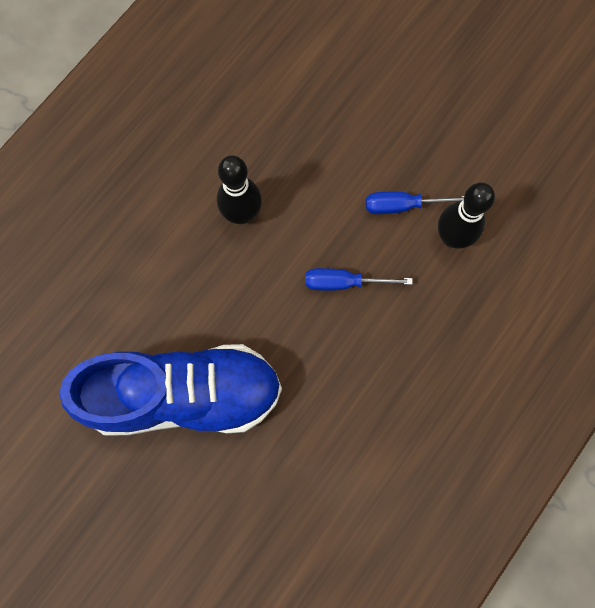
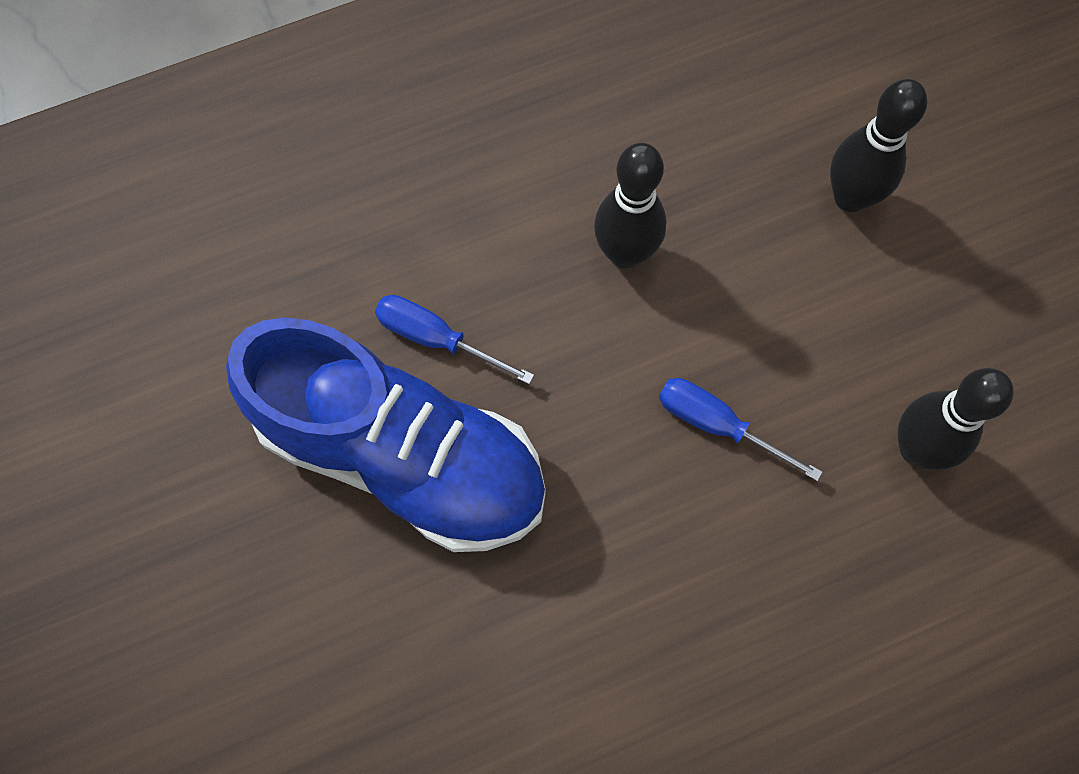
camera: 30 degrees right, 5 degrees down
(345, 118) = (850, 197): none -> black bowling pin
(403, 206) = (866, 363): blue screwdriver -> blue screwdriver (436, 339)

